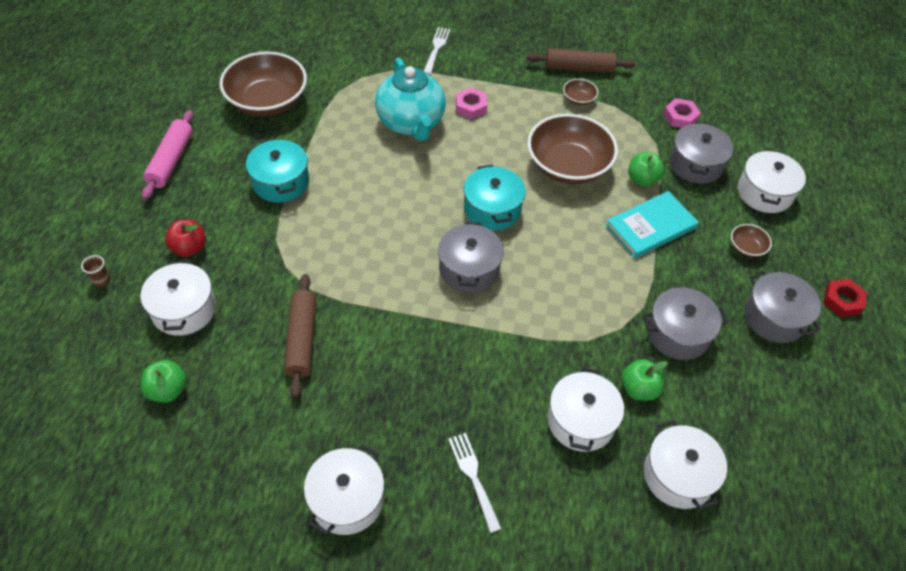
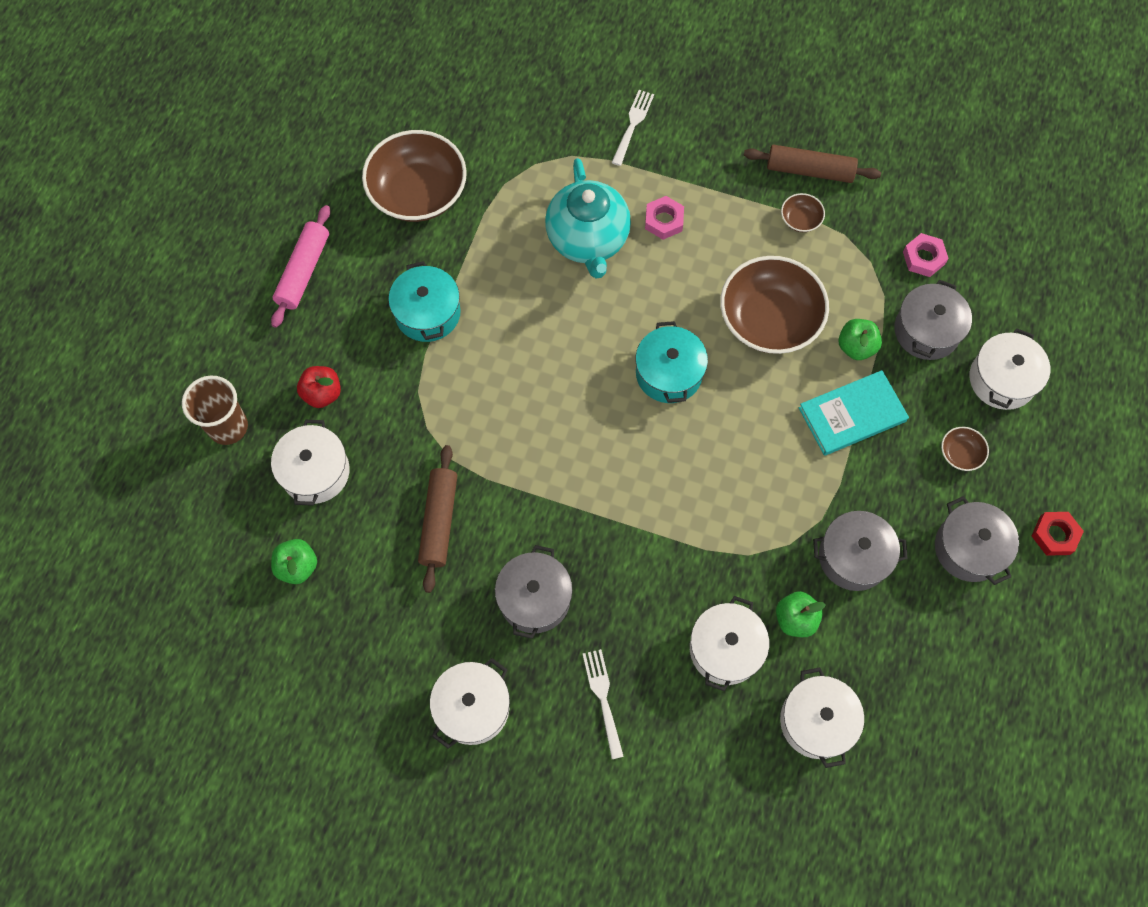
camera: 10 degrees right, 15 degrees up
(102, 281) = (228, 427): brown cup -> brown cup, size x2.20
(469, 269) = (631, 451): grey pot -> grey pot (534, 598)

